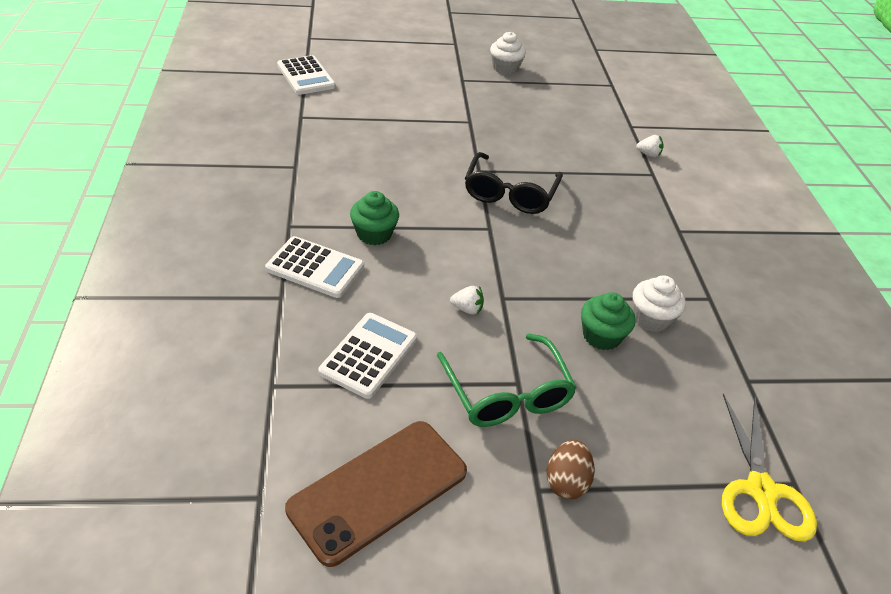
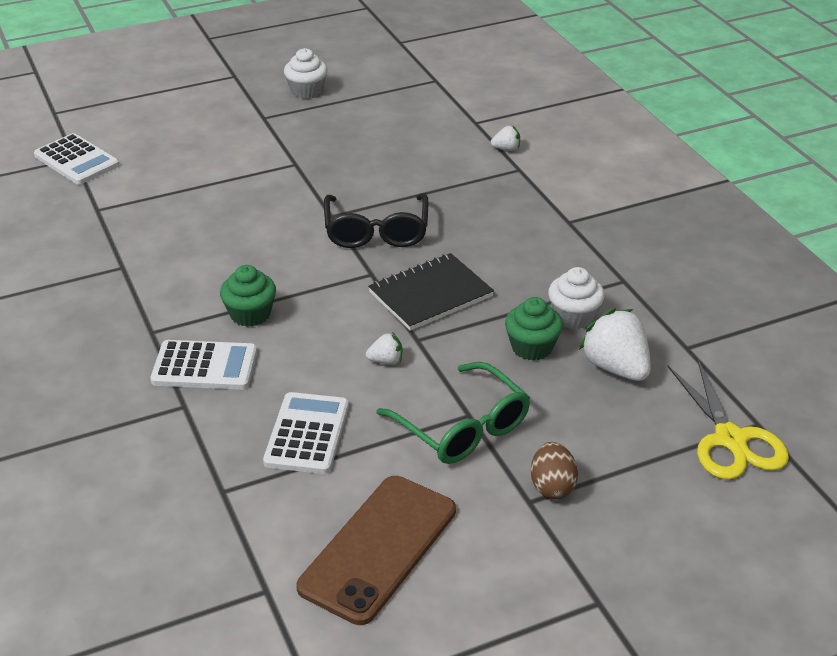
camera: 15 degrees left, 5 degrees down
(531, 260) = (430, 294): none -> black notebook
(672, 380) = (616, 367): none -> white strawberry

